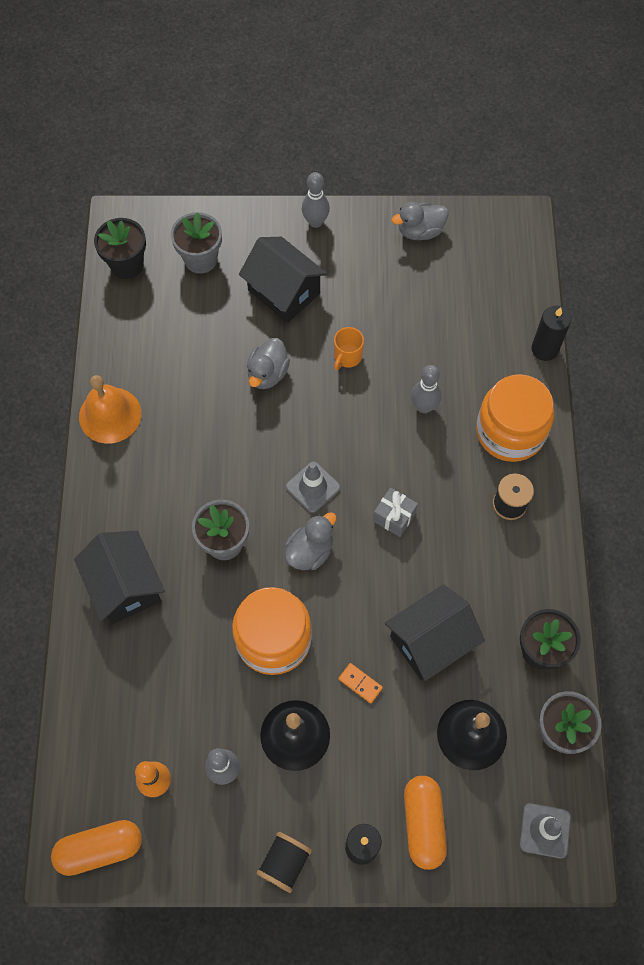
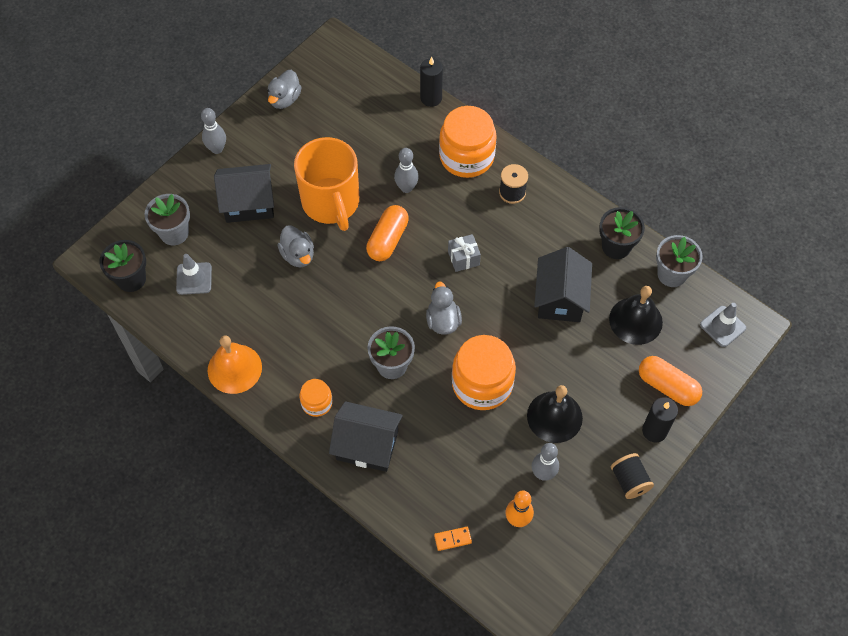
camera: 50 degrees left, 5 degrees down
(100, 849) = (532, 585): orange capsule -> orange capsule (388, 240)
(132, 509) = (317, 403): none -> orange jar
(313, 487) = (401, 287): grey traffic cone -> grey traffic cone (194, 278)
(347, 356) = (331, 203): orange mug -> orange mug, size x2.49
(360, 683) = (553, 356): orange domino -> orange domino (452, 539)

